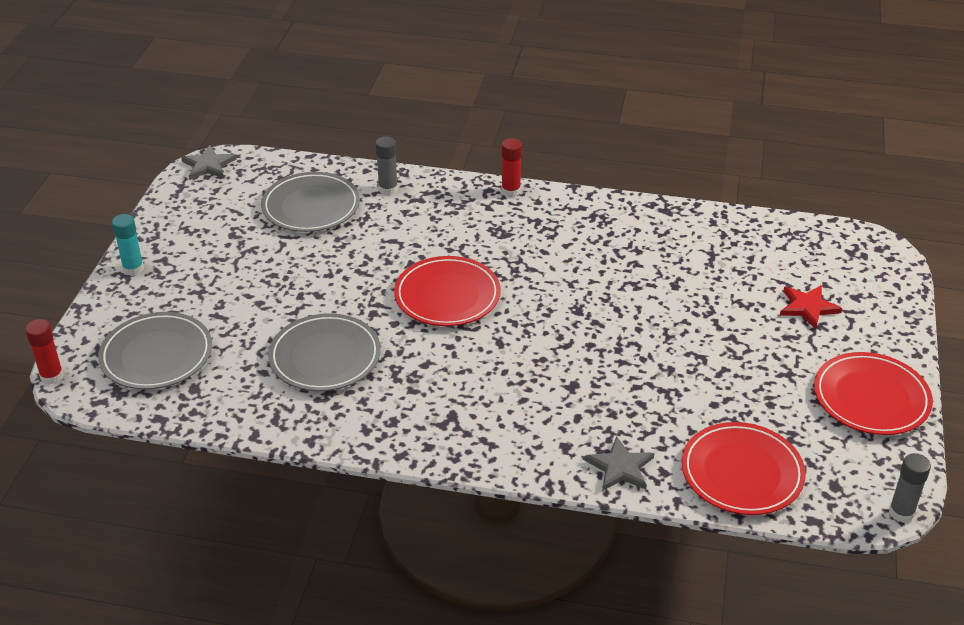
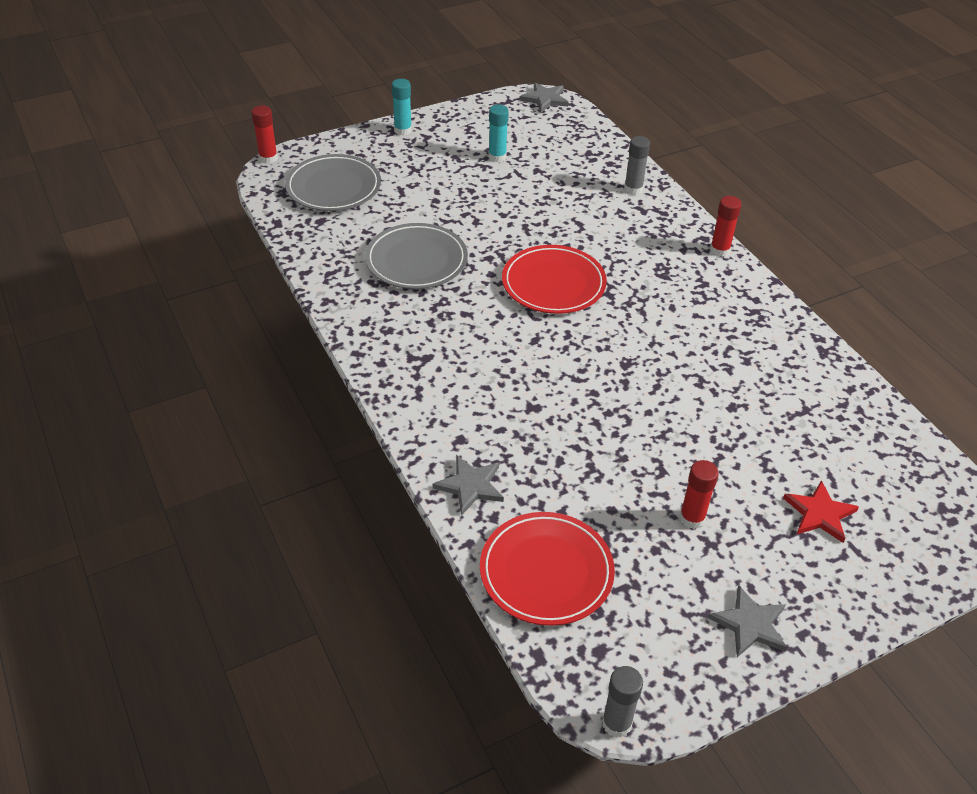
camera: 50 degrees right, 5 degrees up
(249, 235) = (497, 157): none -> turquoise glue stick
(311, 206) = (564, 165): grey plate -> none
(758, 369) = (692, 518): none -> red glue stick
(871, 398) = (750, 624): red plate -> grey star

